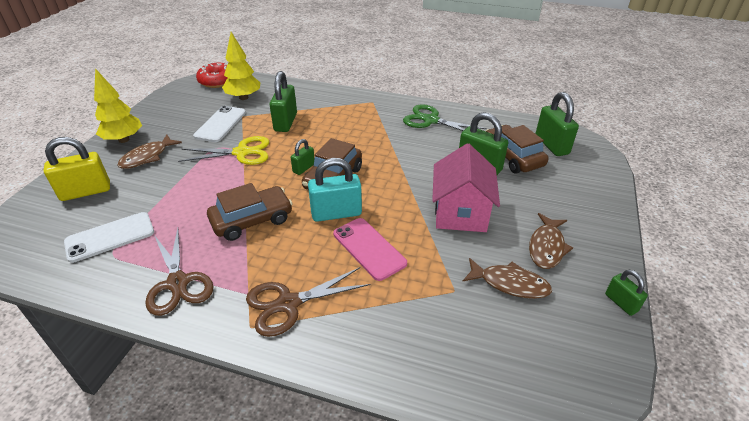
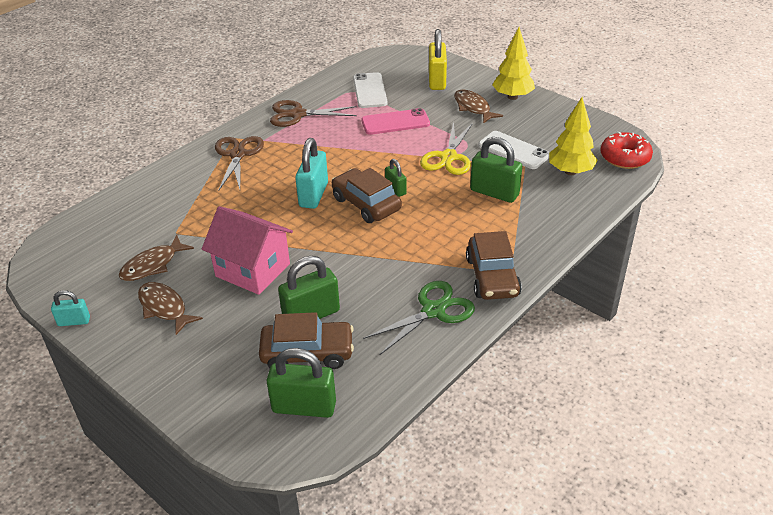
camera: 115 degrees right, 0 degrees up
(252, 220) = (340, 151): brown car -> brown car (492, 277)
(369, 248) = (257, 202): pink phone -> pink phone (395, 122)
(621, 303) = (74, 321): green padlock -> turquoise padlock

